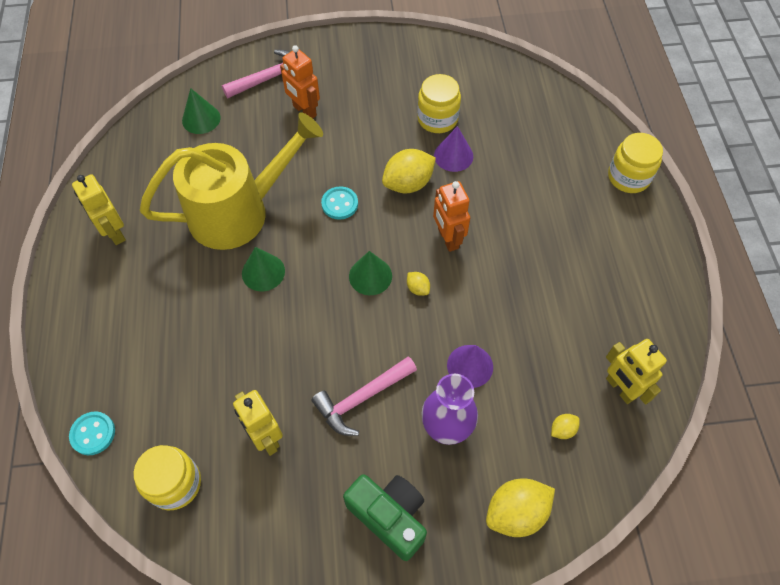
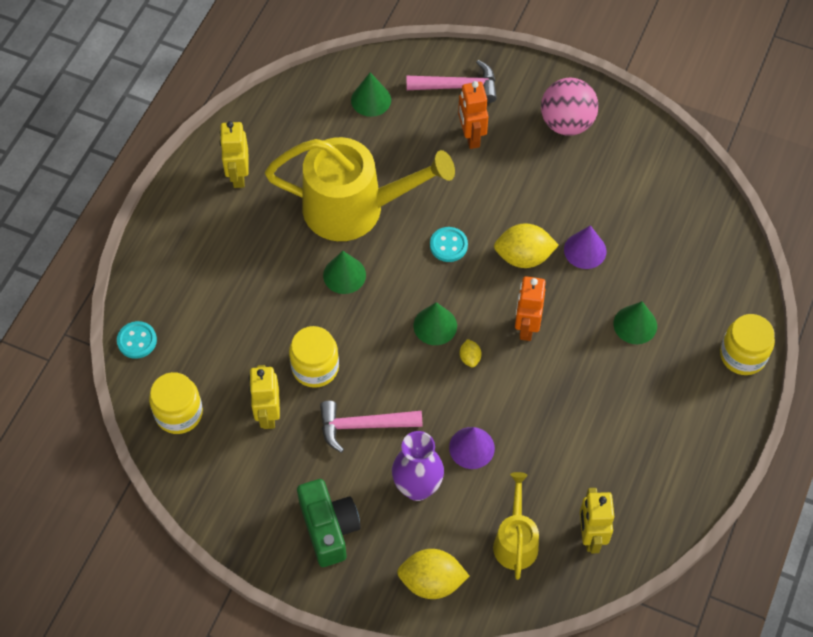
camera: 30 degrees right, 0 degrees up
(375, 68) = (566, 123): none -> pink ball
(437, 119) = (594, 206): yellow jar -> yellow jar (315, 367)
(532, 194) = (635, 324): none -> green cone
(562, 430) = (515, 541): yellow lemon -> yellow watering can

